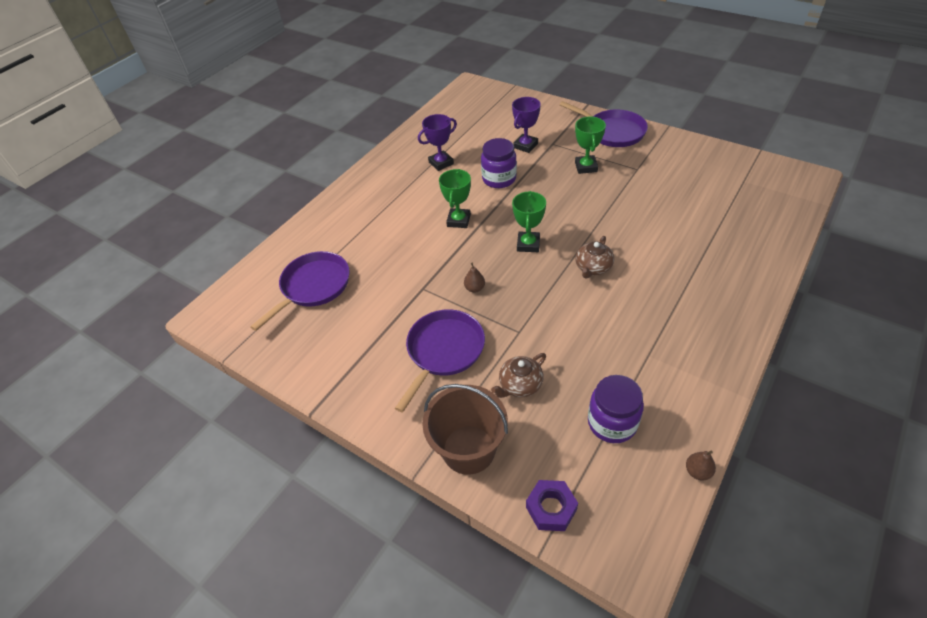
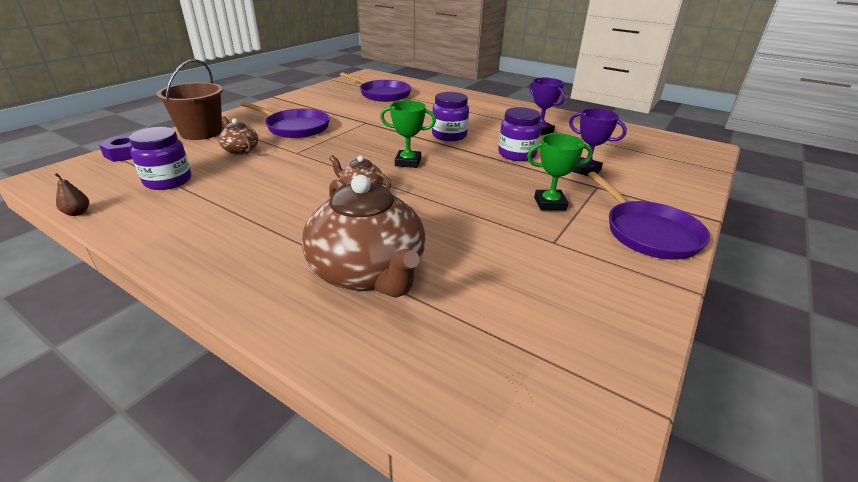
camera: 85 degrees right, 15 degrees down
(458, 220) = (449, 135): green trophy -> purple jar
(474, 288) = (357, 139): brown pear -> none
(612, 132) = (648, 232): purple pan -> purple pan turned 60 degrees counterclockwise
(704, 248) = (368, 272): none -> brown teapot

